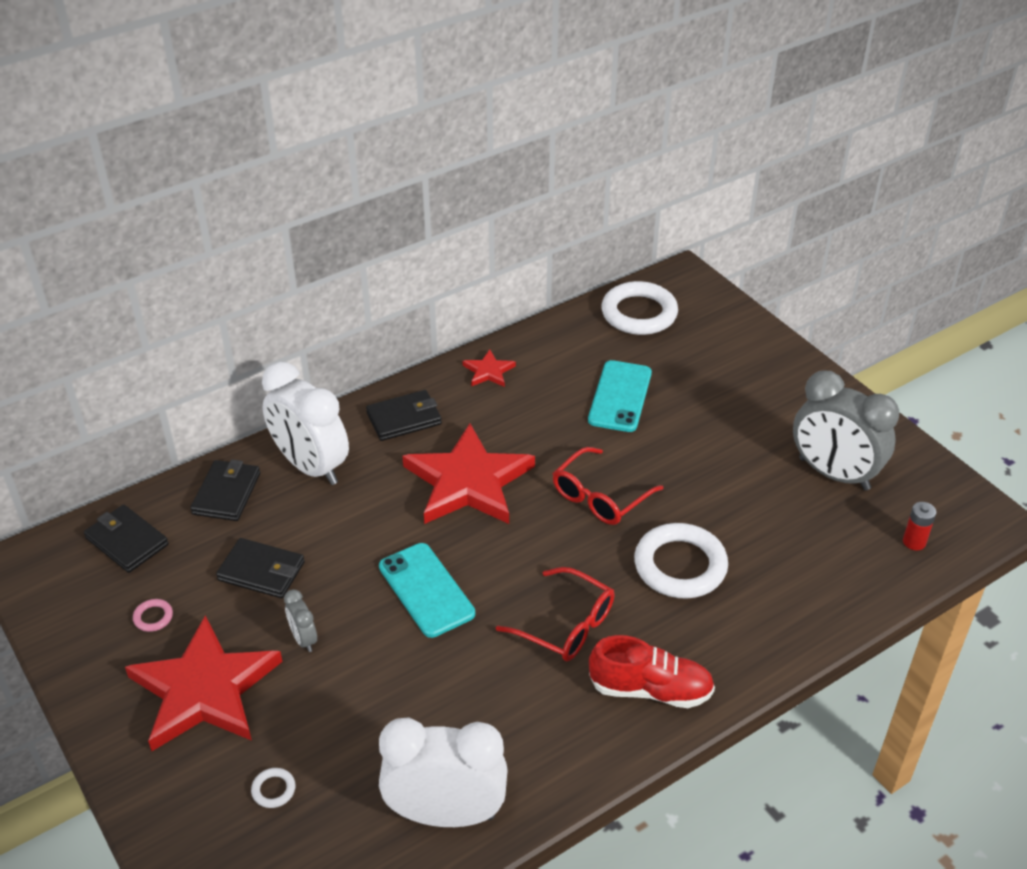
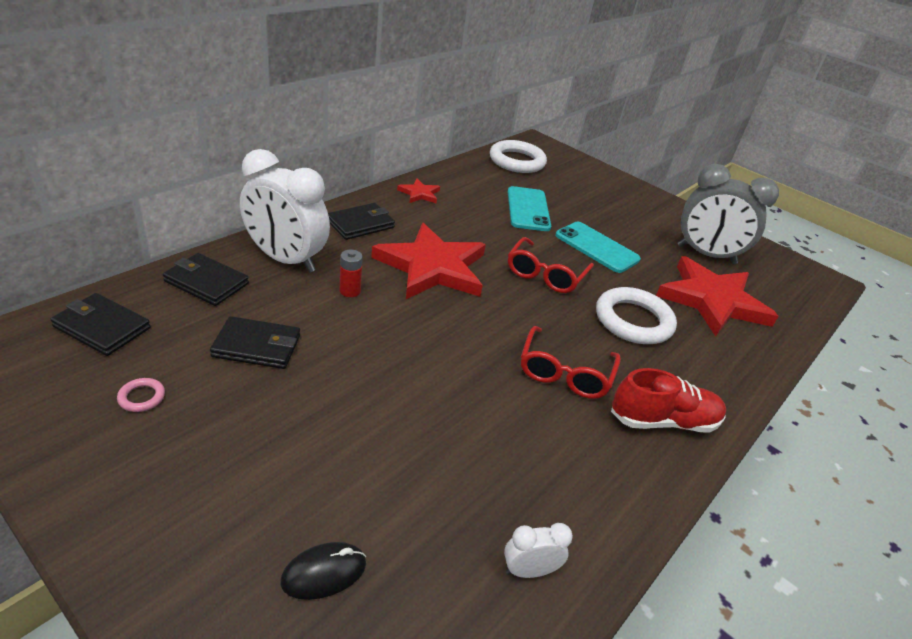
camera: 20 degrees left, 5 degrees down
(205, 689) = (215, 467): red star -> red star (712, 300)
(226, 493) = (206, 282): black wallet -> black wallet turned 60 degrees counterclockwise
(273, 790) = (324, 572): white ring -> black mouse
(303, 639) = (317, 405): grey clock -> none
(426, 590) = (426, 352): turquoise phone -> turquoise phone (596, 247)
(446, 813) = (528, 570): white clock -> white clock, size x0.44
(566, 625) = (565, 373): red glasses -> red glasses turned 90 degrees clockwise
(914, 542) = (788, 296): red battery -> red battery (350, 291)

